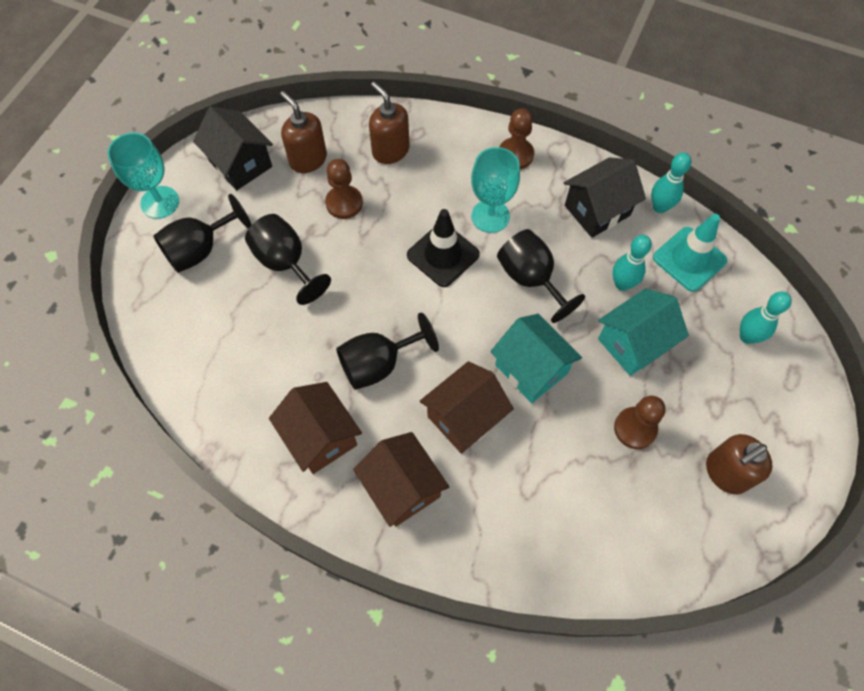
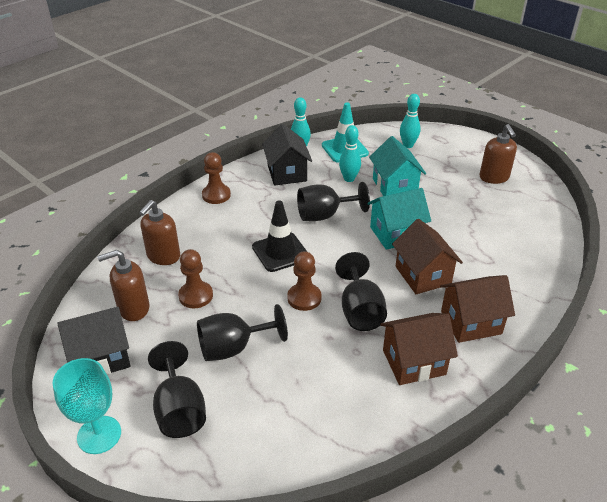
camera: 70 degrees left, 25 degrees down
(390, 150) = (163, 256): brown soap dispenser -> brown soap dispenser turned 45 degrees counterclockwise
(490, 216) = (261, 220): turquoise goblet -> none
(635, 428) = (455, 202): brown pawn -> brown pawn (304, 298)

